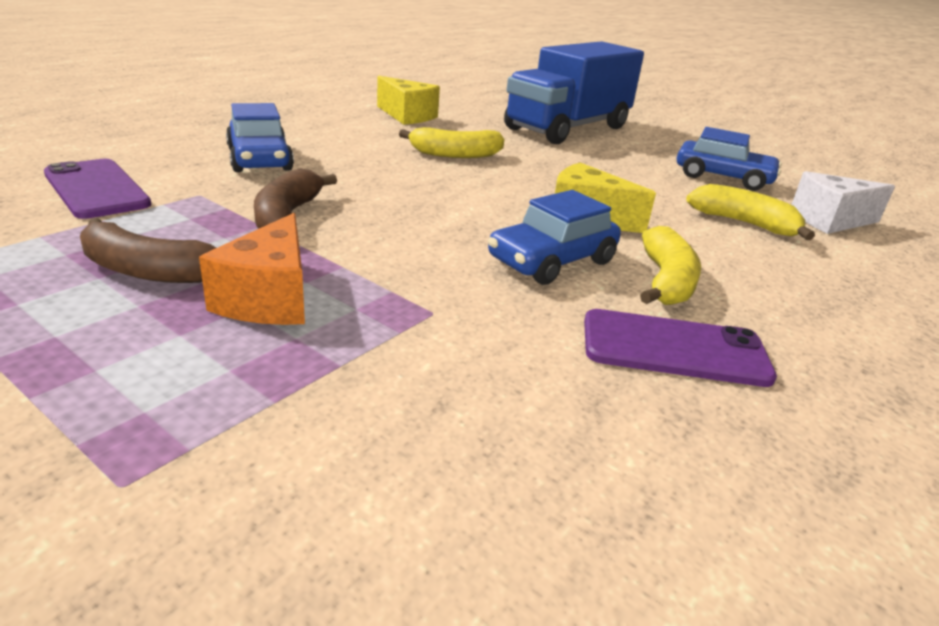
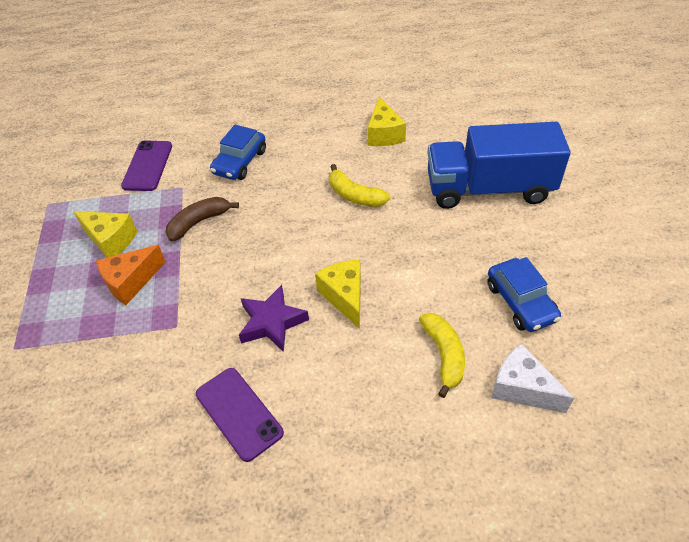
camera: 50 degrees right, 20 degrees up
(147, 271) = (111, 240): brown banana -> yellow cheese
(551, 261) = (272, 322): blue car -> purple star
(666, 281) = (307, 371): yellow banana -> none

